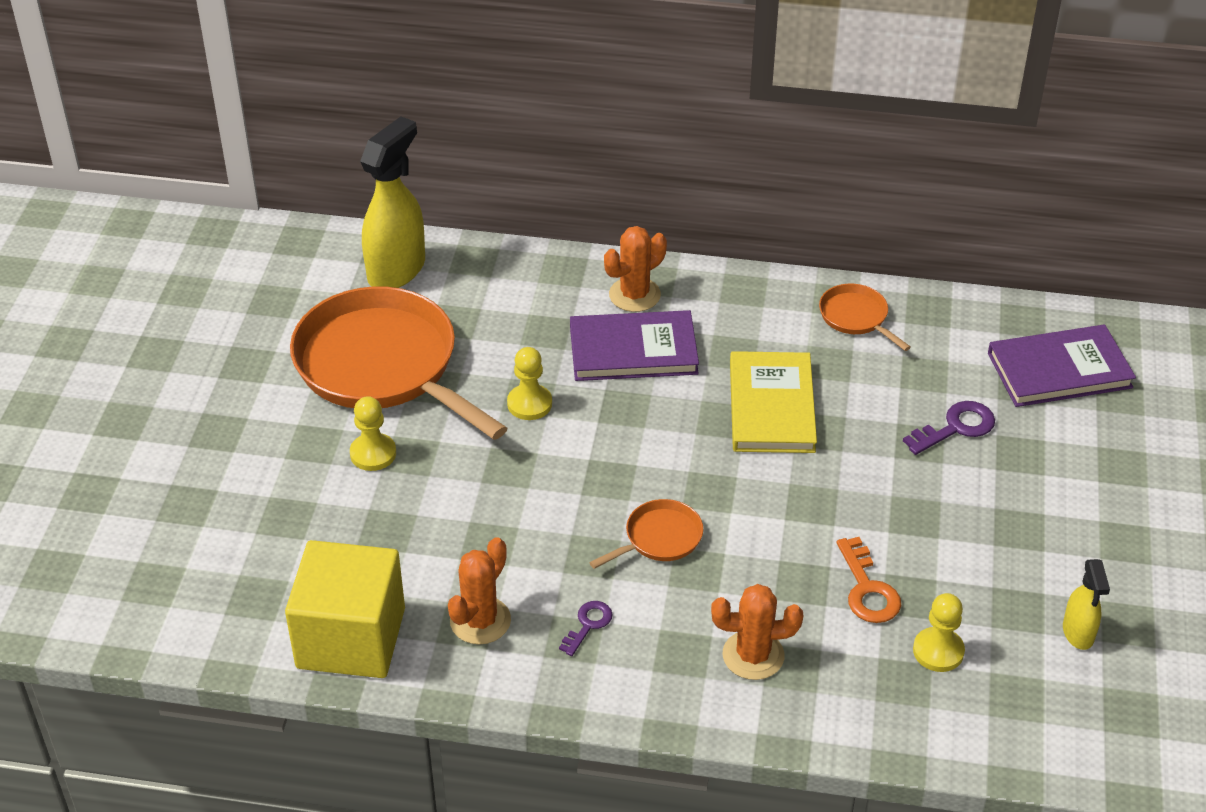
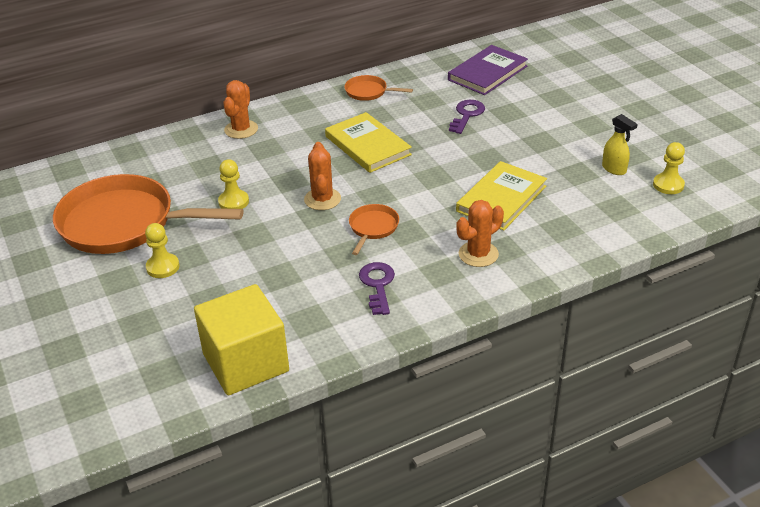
camera: 35 degrees left, 5 degrees down
(397, 270) = (85, 175): yellow spray bottle -> none
(480, 621) = (315, 314): orange cactus -> orange cactus (322, 199)
(588, 624) = (377, 285): purple key -> purple key, size x1.53
(633, 350) = (267, 153): purple book -> none
(867, 589) = (501, 199): orange key -> yellow book
(938, 651) = (562, 207): yellow pawn -> yellow pawn (668, 185)

